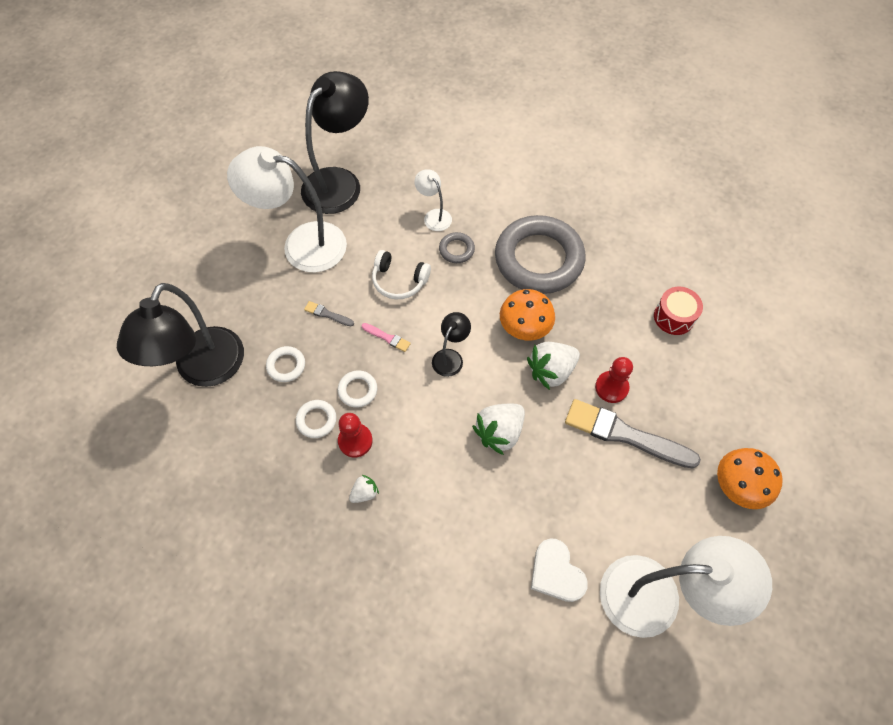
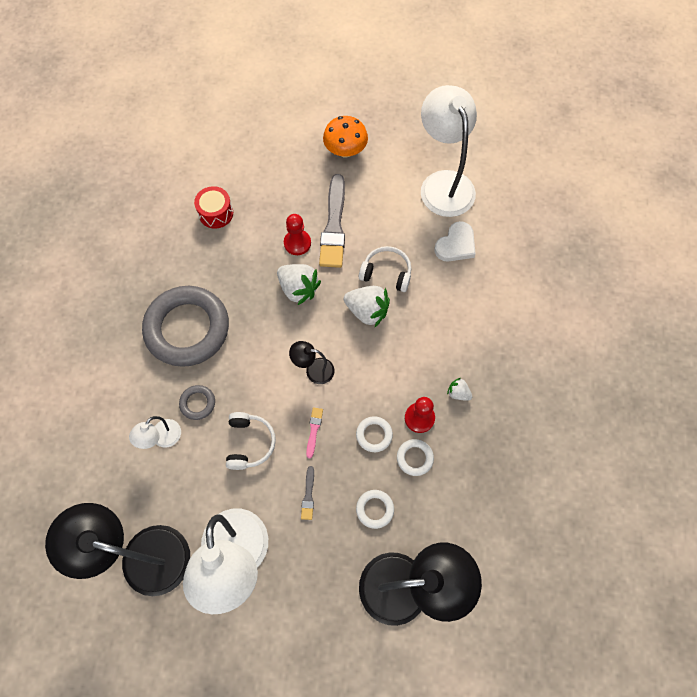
camera: 110 degrees left, 5 degrees up
(524, 328) = (264, 320): orange mushroom -> none
(542, 471) = (386, 273): none -> white headphones

